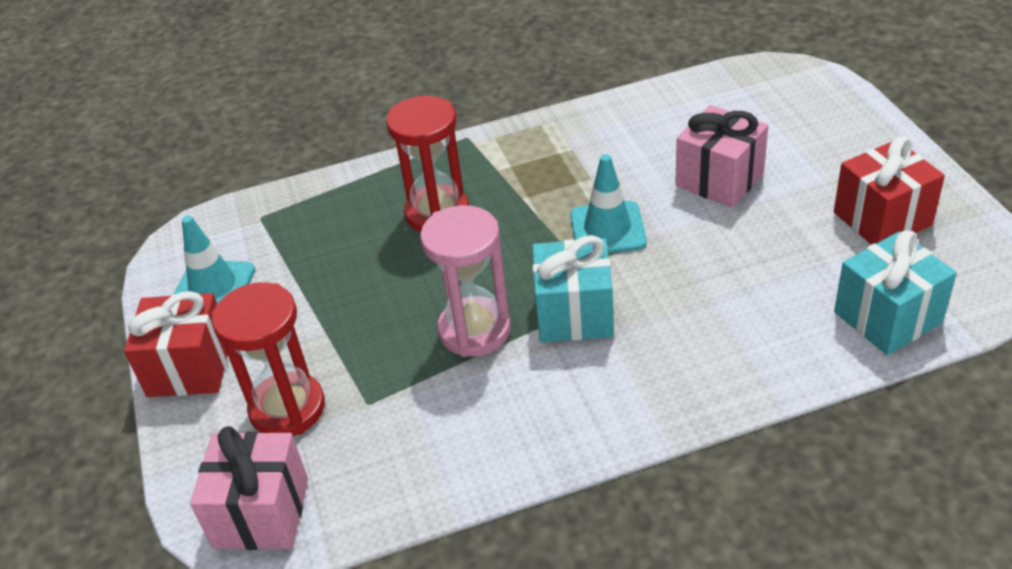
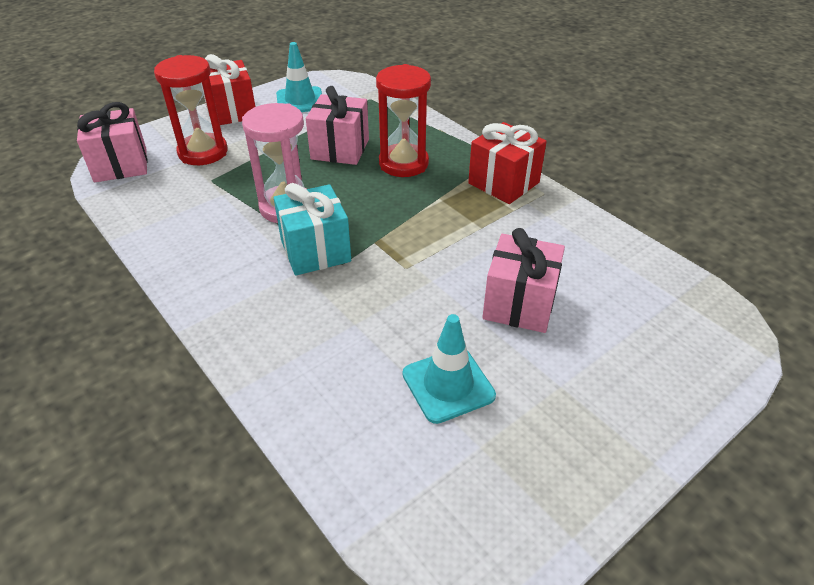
camera: 65 degrees right, 0 degrees up
(370, 264) = (340, 149): none -> pink gift
(607, 229) = (421, 249): turquoise traffic cone -> turquoise traffic cone (448, 385)
(882, 219) = (519, 438): red gift -> red gift (503, 183)
(887, 317) = (365, 458): turquoise gift -> none

